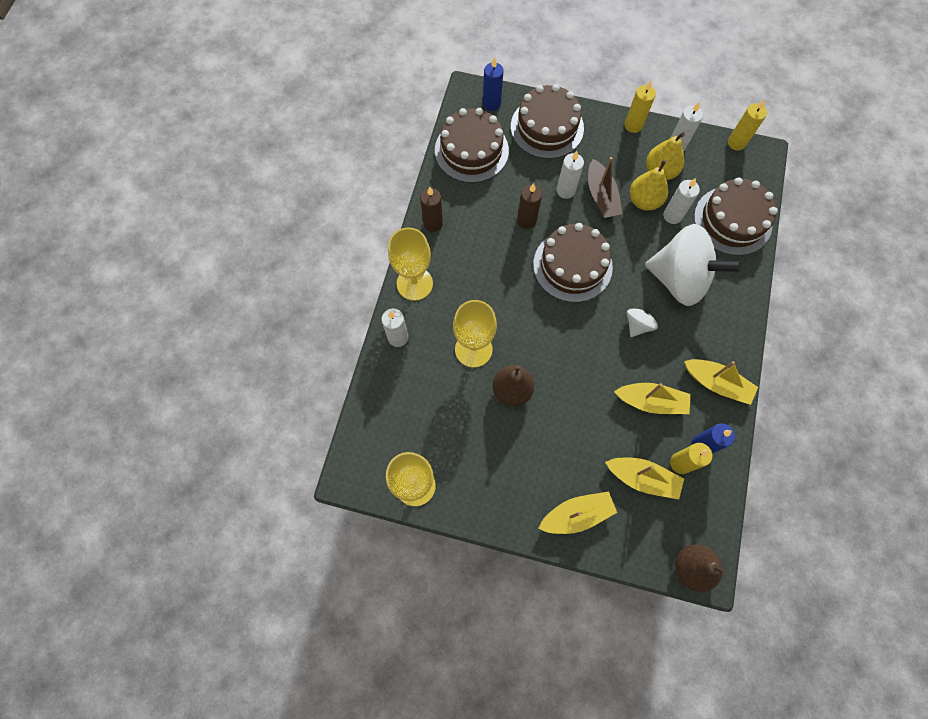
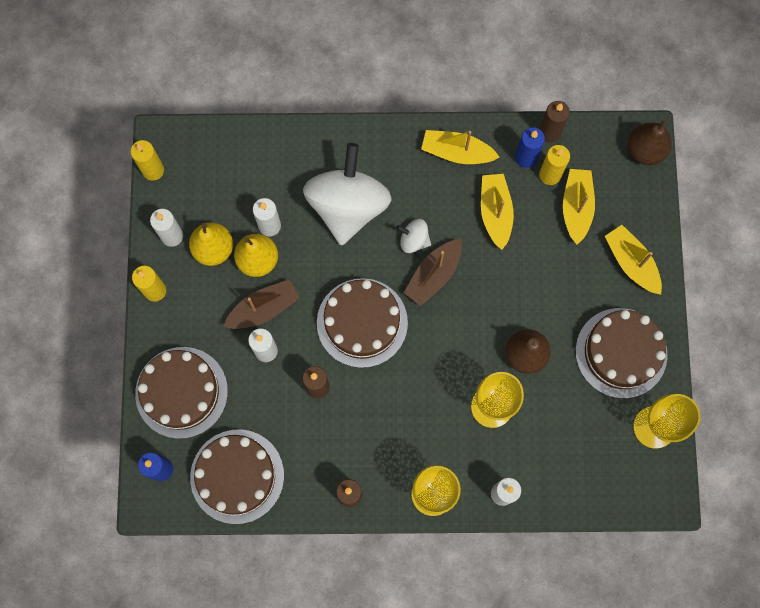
camera: 105 degrees left, 5 degrees up
(602, 333) = (434, 275): none -> brown boat
(716, 383) = (457, 152): yellow boat -> yellow boat turned 90 degrees counterclockwise
(725, 476) = (549, 132): none -> brown candle
(732, 220) = (259, 161): brown cake -> brown cake (621, 353)

